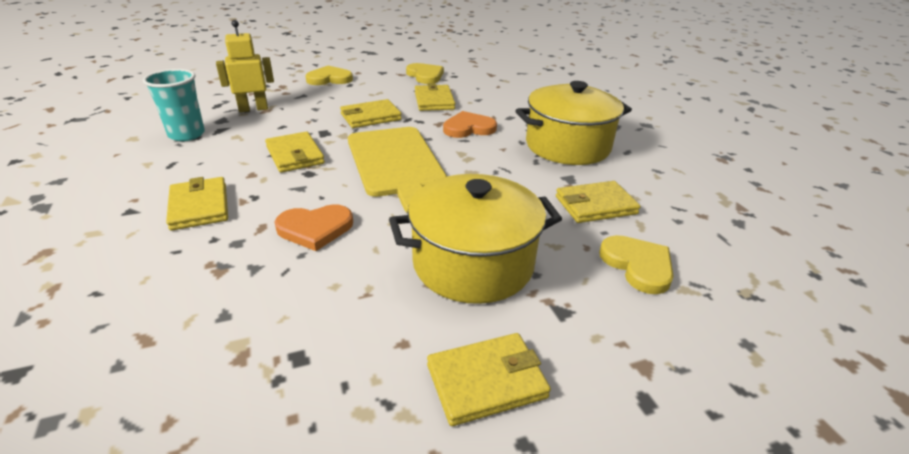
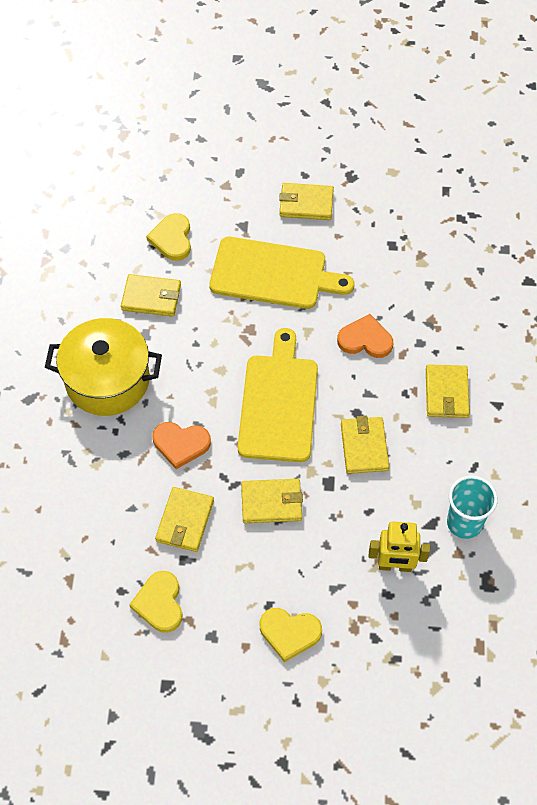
camera: 155 degrees left, 25 degrees up
(473, 263) = (273, 274): yellow pot -> yellow cutting board

